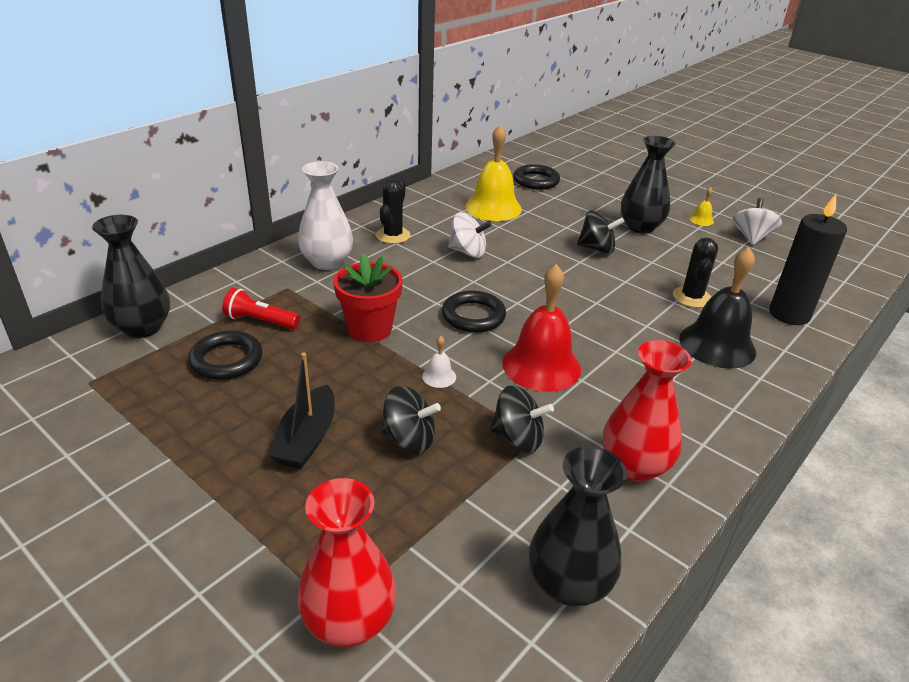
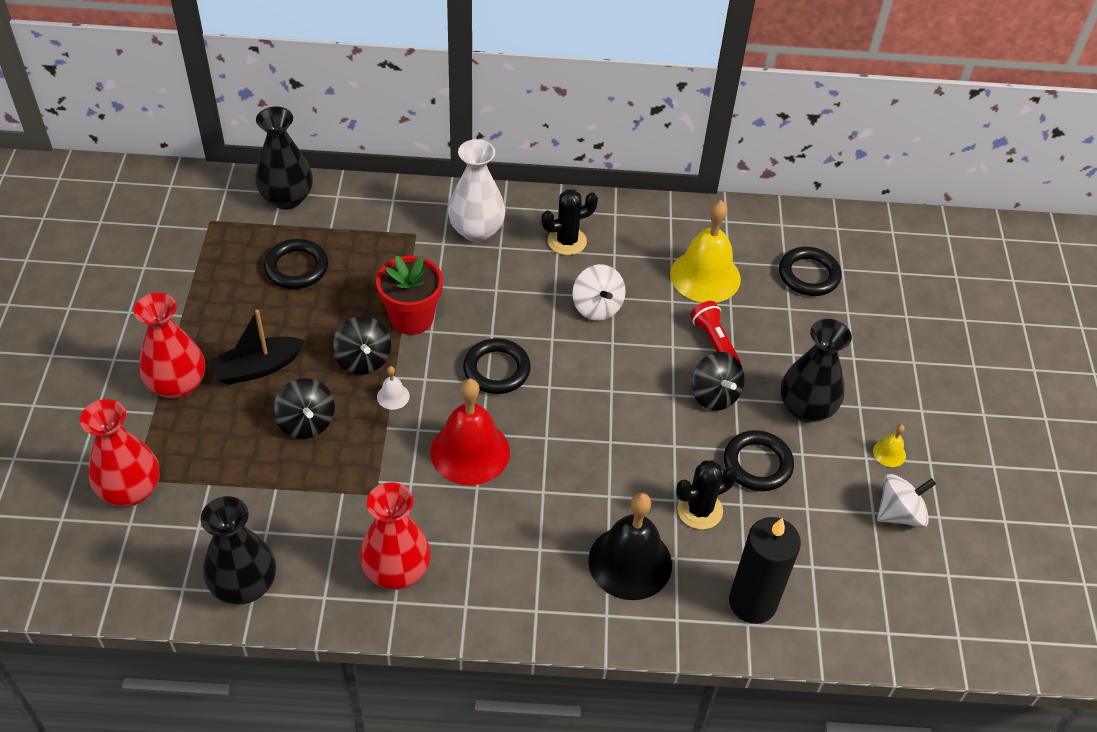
camera: 50 degrees right, 15 degrees up
(253, 506) = (177, 385): none -> red vase
(260, 321) = (357, 251): red flashlight -> red flashlight (714, 342)
(517, 438) = (363, 484): black spinning top -> black spinning top (363, 360)
(670, 261) = (757, 464): none -> black ring

